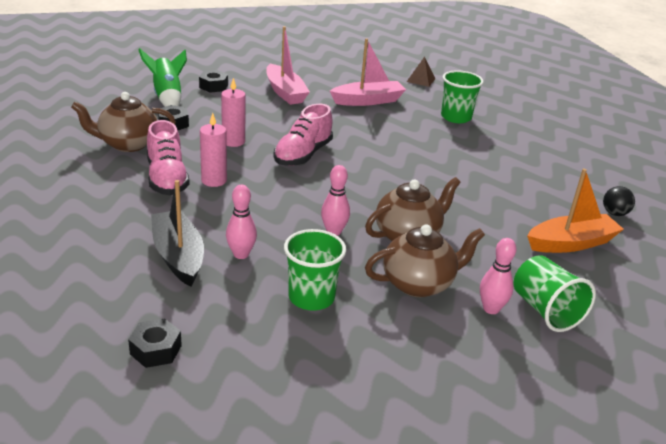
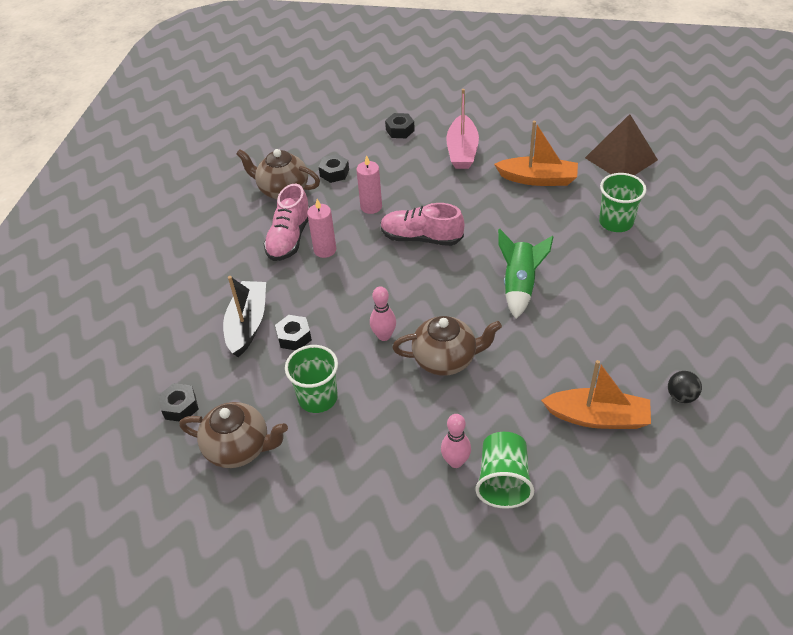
camera: 35 degrees right, 15 degrees up
(167, 97) = (350, 137): green rocket -> green rocket (519, 285)
(241, 254) = (294, 337): pink bowling pin -> black nut
(303, 155) = (421, 238): pink shoe -> pink shoe turned 45 degrees clockwise
(368, 101) = (537, 179): pink boat -> orange boat
(419, 283) = (414, 414): brown teapot -> brown teapot (239, 448)
(421, 80) = (621, 158): brown pyramid -> brown pyramid, size x1.94

